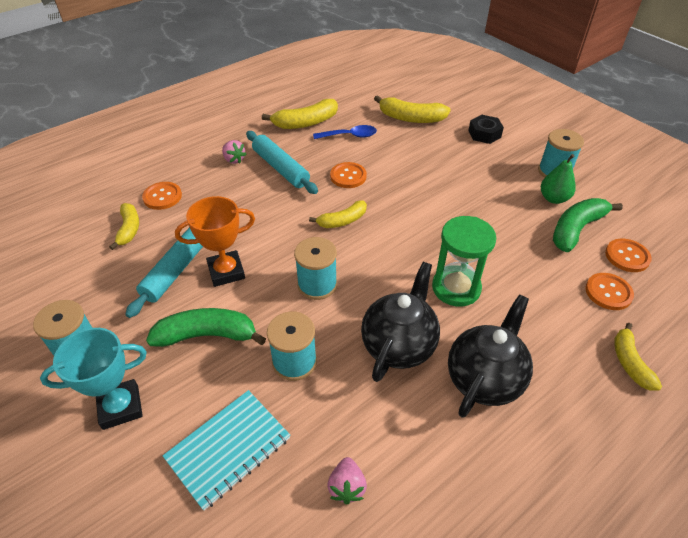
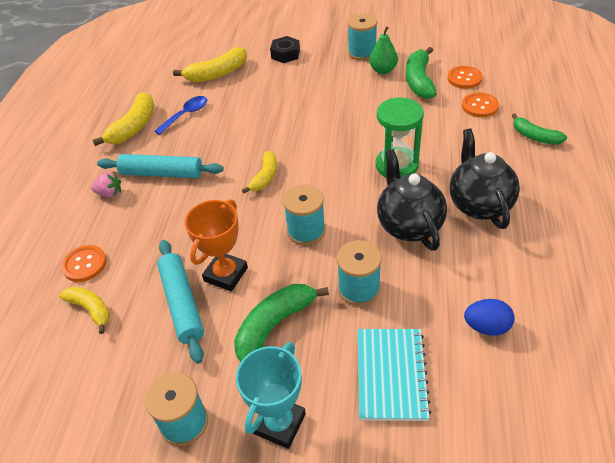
camera: 40 degrees left, 0 degrees up
(347, 487) = (486, 327): pink strawberry -> blue egg
(348, 176) = (226, 144): orange button -> none
(629, 362) = (534, 137): yellow banana -> green banana

